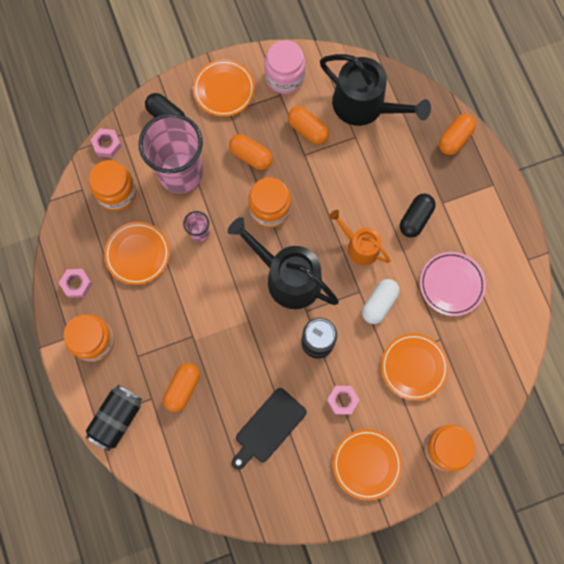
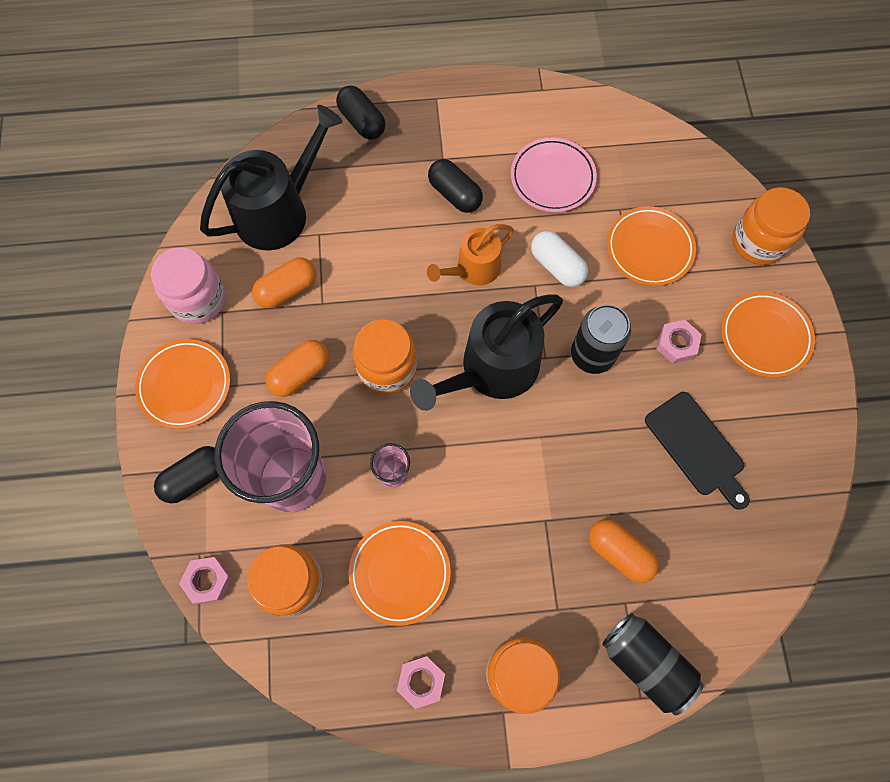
camera: 75 degrees left, 5 degrees down
(455, 138) = (362, 122): orange capsule -> black capsule

